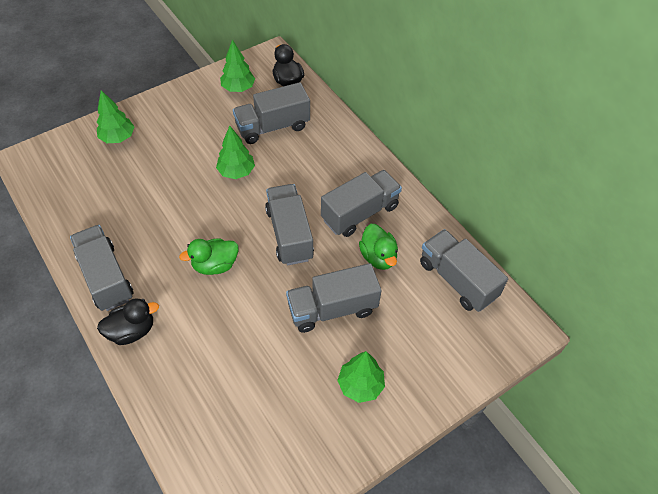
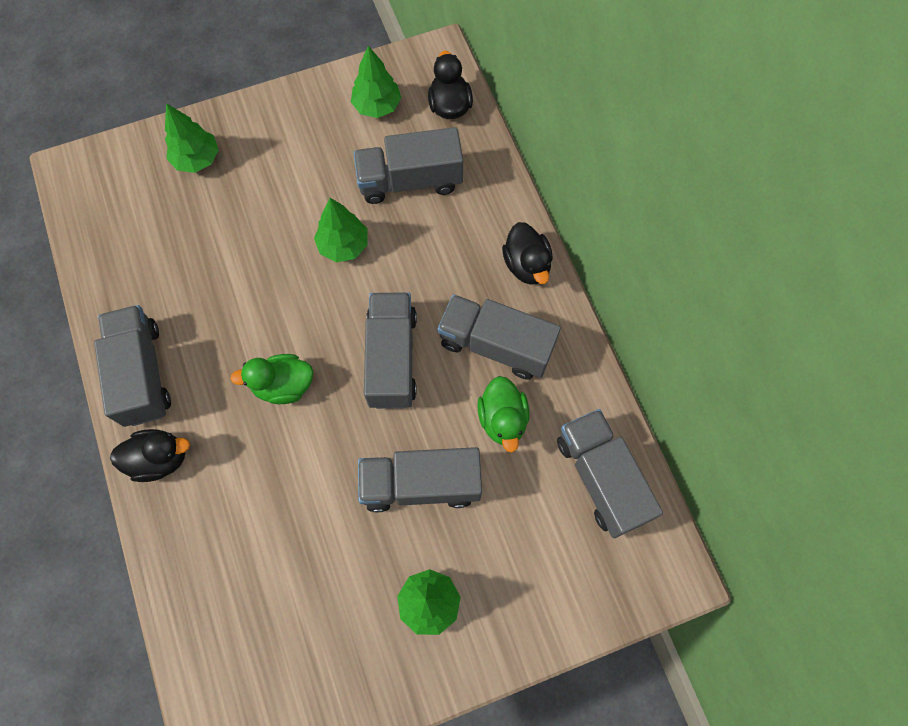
camera: 15 degrees right, 15 degrees up
(360, 213) = (496, 345): grey truck -> grey truck turned 135 degrees counterclockwise
(366, 162) = (527, 265): none -> black duck

